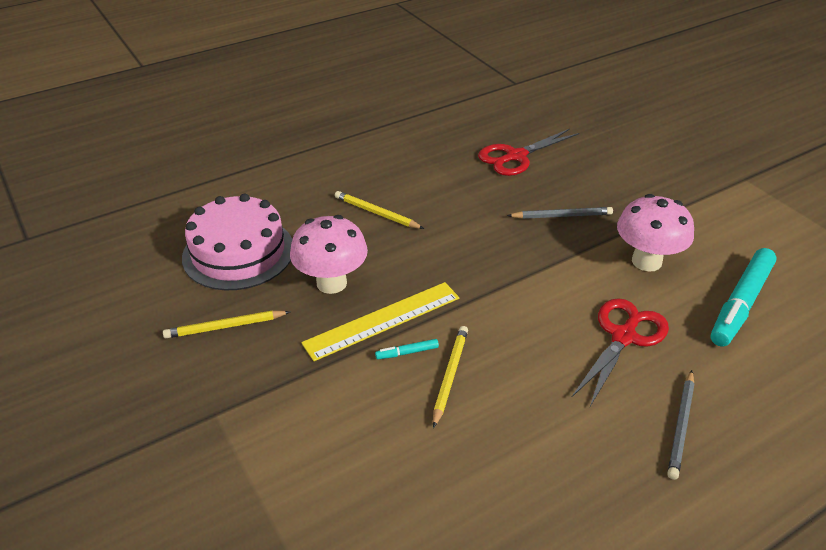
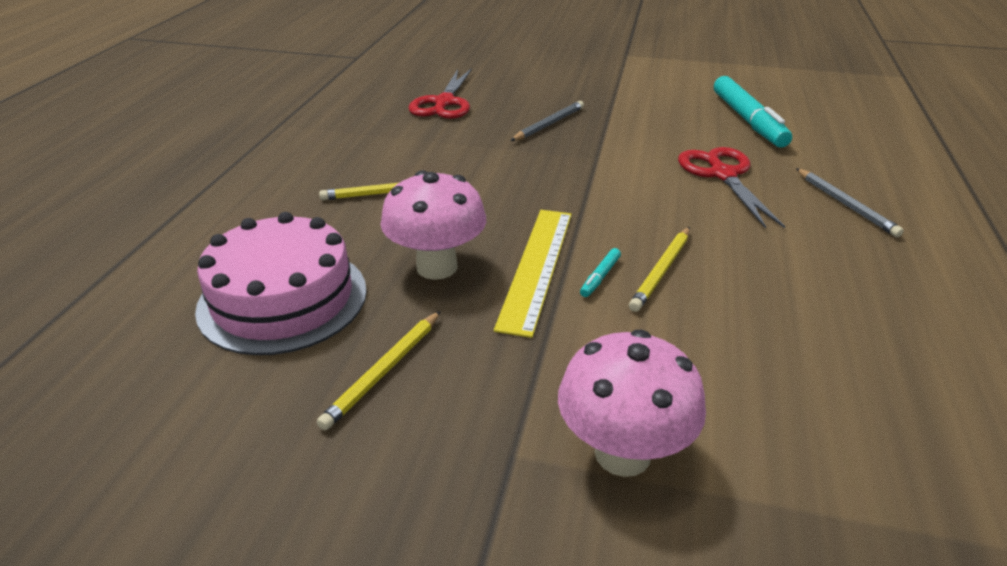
camera: 45 degrees left, 5 degrees down
(450, 375) = (661, 271): yellow pencil -> yellow pencil turned 120 degrees counterclockwise
(646, 261) = (654, 124): pink mushroom -> pink mushroom (622, 453)

